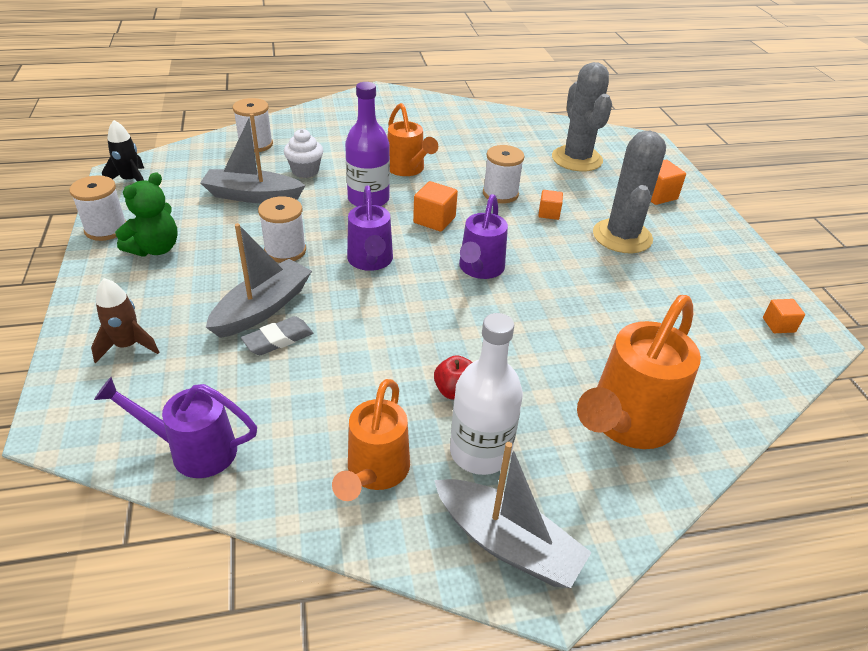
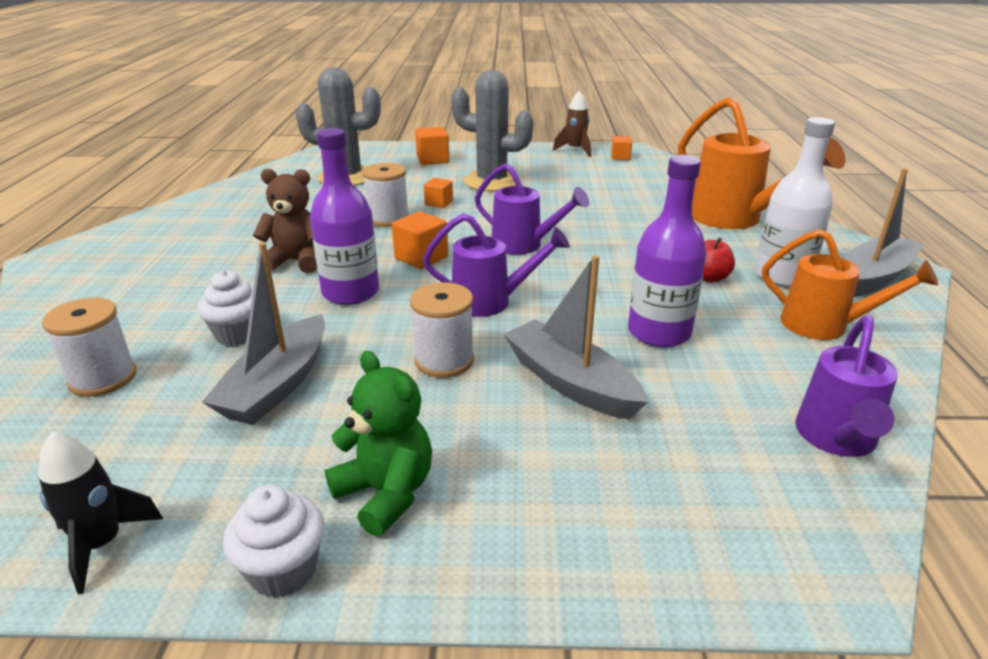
camera: 75 degrees left, 10 degrees down
(106, 229) = (283, 570): white spool -> white cupcake
(127, 346) = (647, 512): brown rocket -> brown rocket (575, 150)
(278, 339) = (634, 373): grey eraser -> none
(340, 354) = (659, 332): none -> purple bottle
(407, 169) = (296, 261): orange watering can -> brown teddy bear

